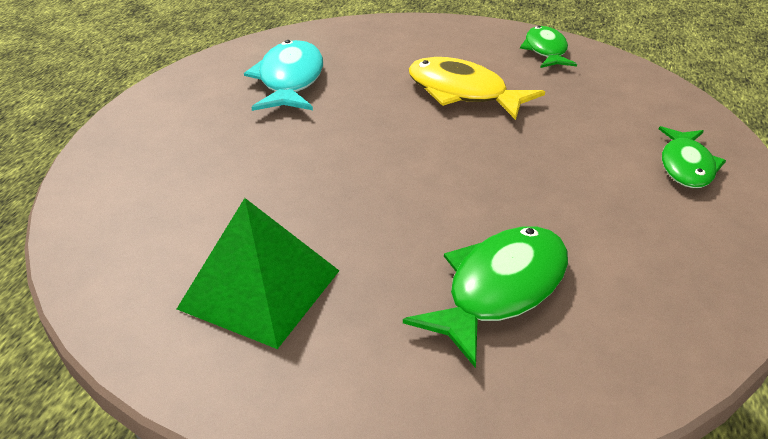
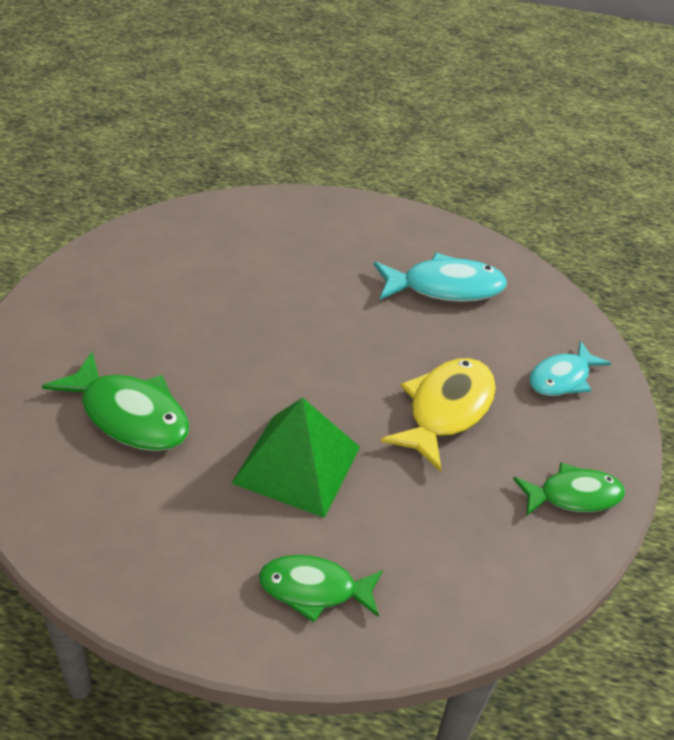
camera: 80 degrees right, 5 degrees up
(259, 289) = (146, 291): green pyramid -> green pyramid (297, 464)
(418, 41) = (562, 378): none -> turquoise fish

